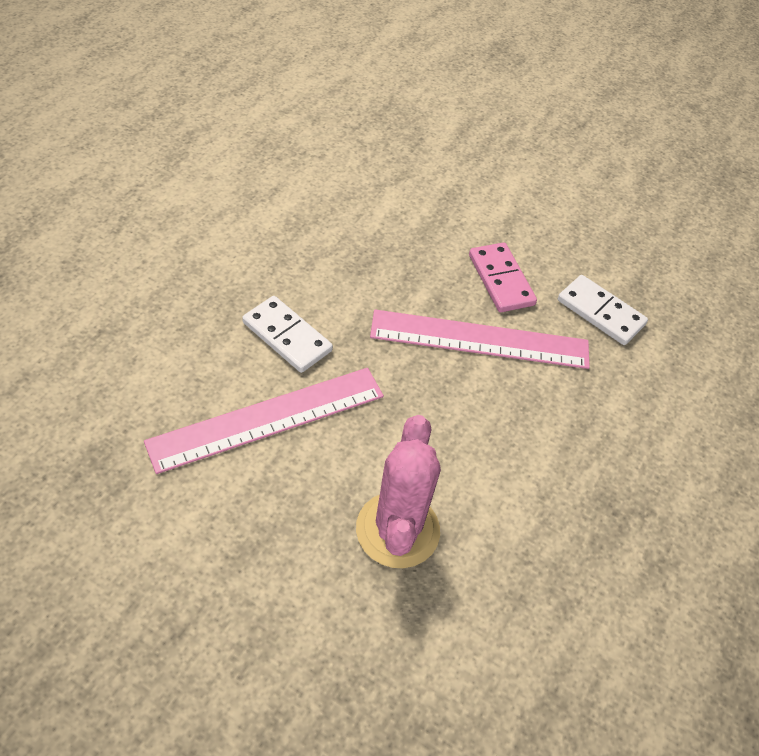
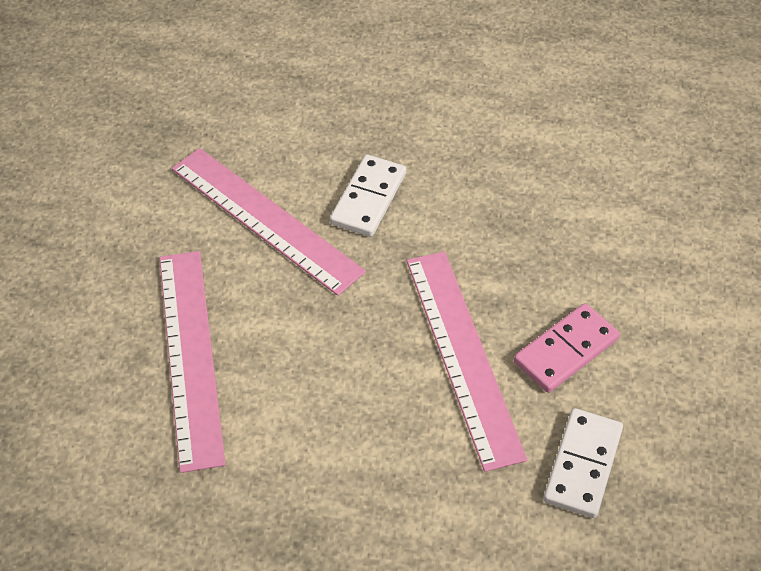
camera: 75 degrees right, 0 degrees up
(397, 530) = (190, 355): pink cactus -> pink ruler

